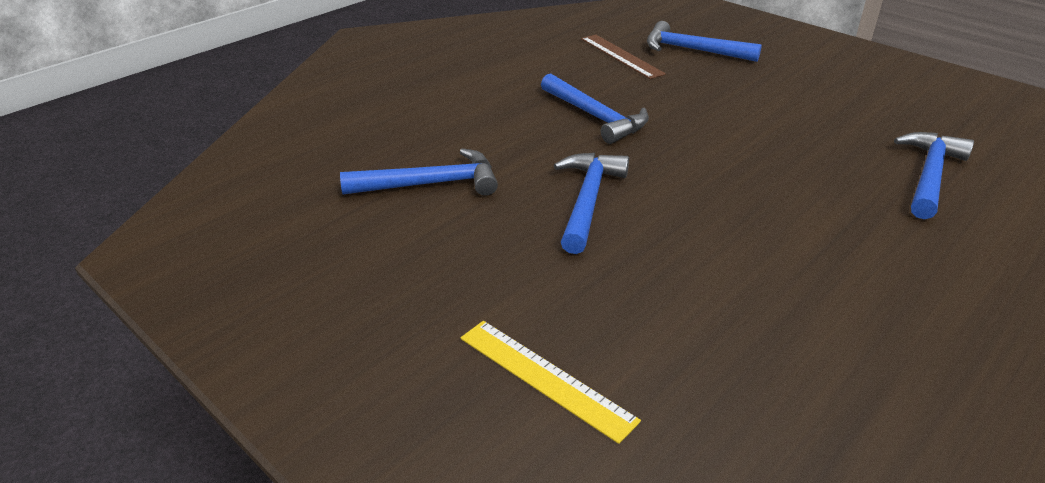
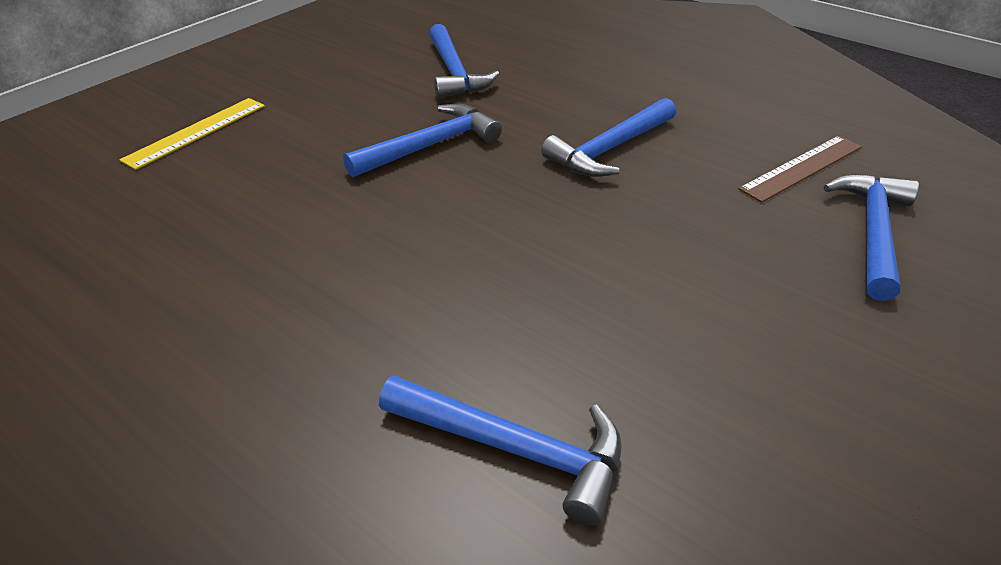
camera: 85 degrees right, 5 degrees up
(587, 201) = (429, 146): blue hammer -> blue hammer turned 45 degrees counterclockwise

